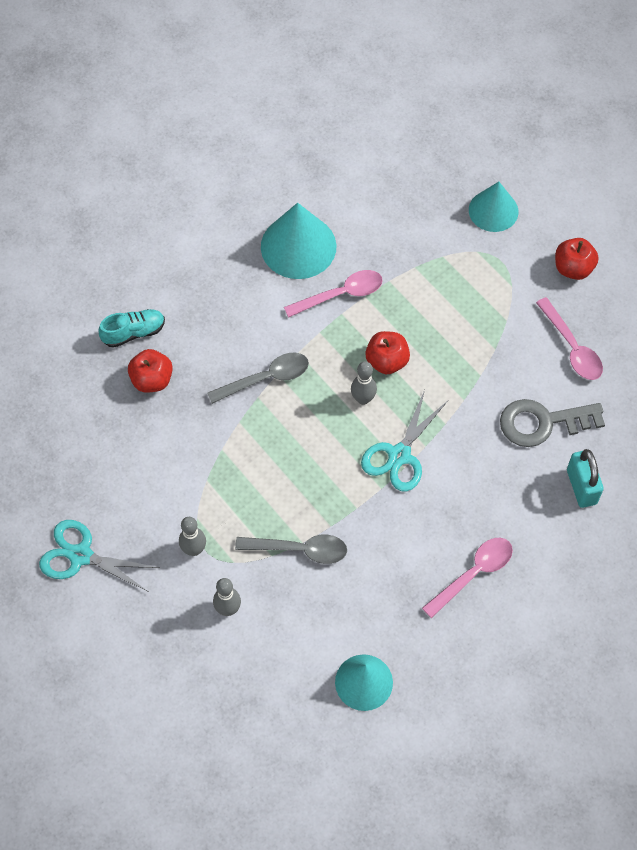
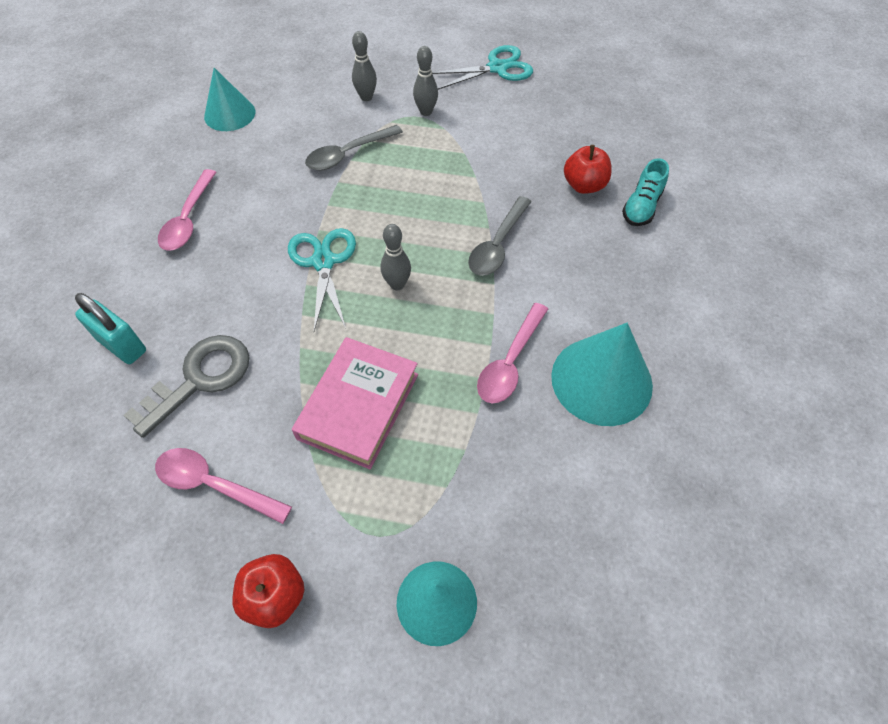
camera: 140 degrees right, 5 degrees down
(387, 361) = (405, 331): red apple -> none
(455, 334) = (358, 406): none -> pink book

